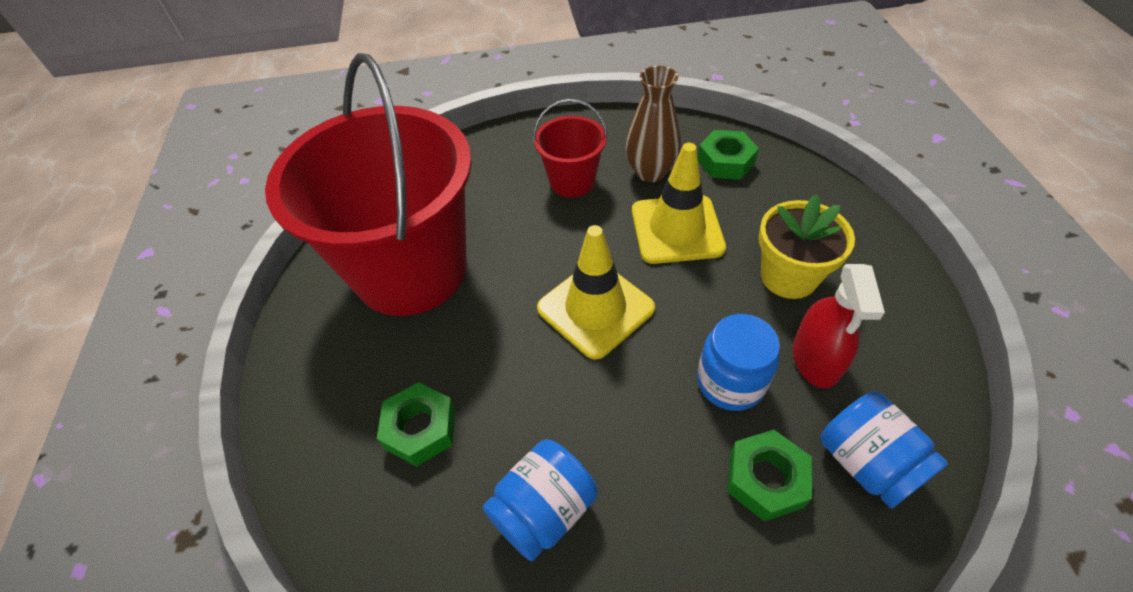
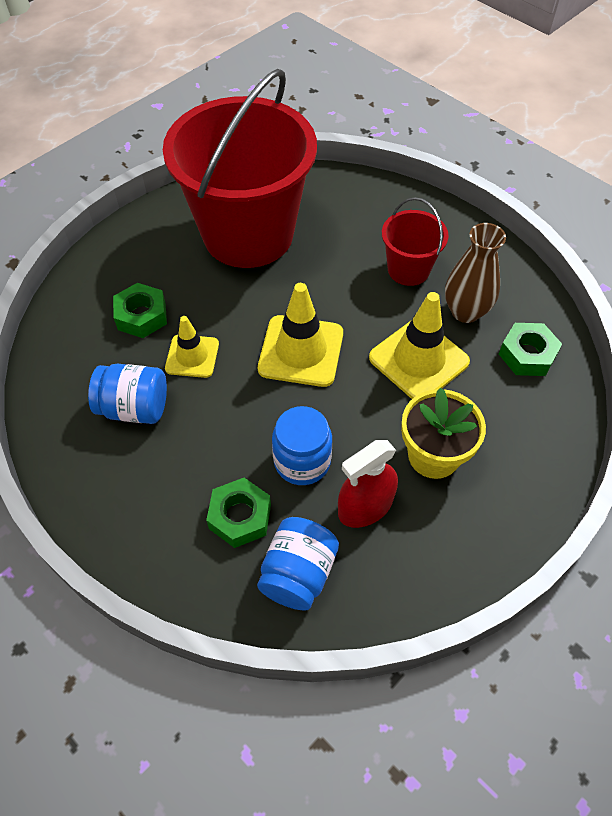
camera: 50 degrees right, 5 degrees up
(521, 408) = (192, 356): none -> yellow traffic cone

